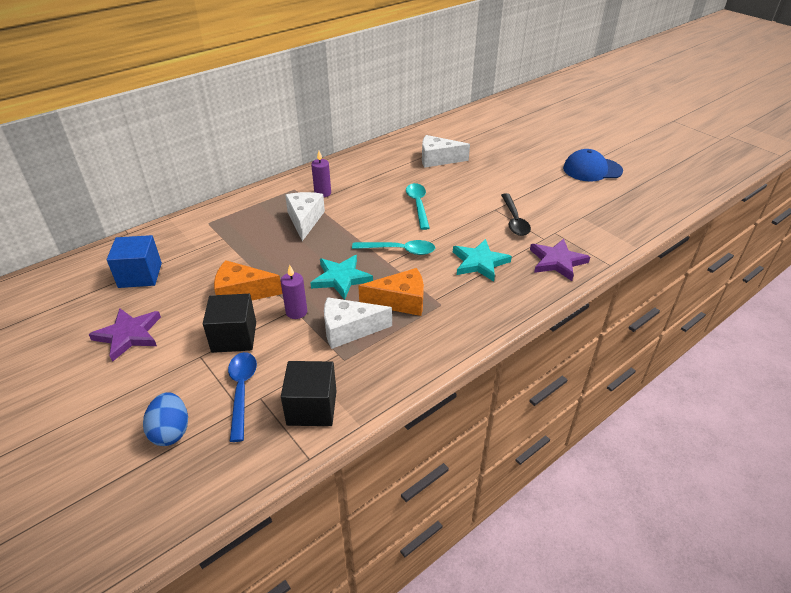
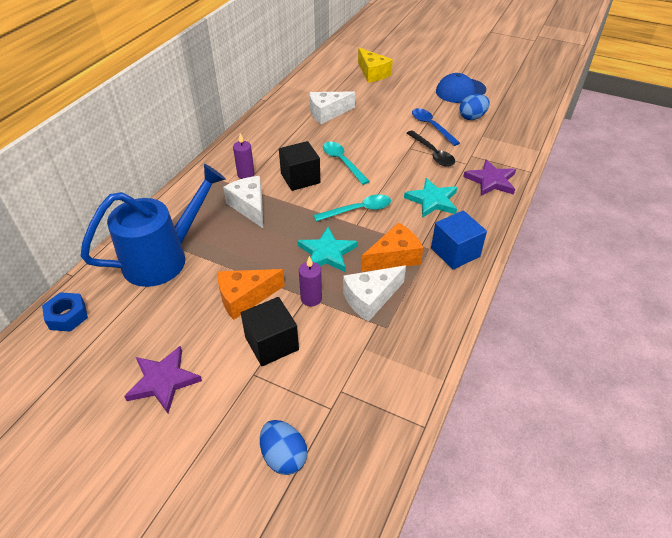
camera: 25 degrees left, 5 degrees up
(101, 262) = (67, 316): none -> blue nut
(140, 275) = (124, 315): blue cube -> blue cube (455, 252)
(204, 241) = (164, 258): none -> blue watering can
(242, 391) = (319, 391): blue spoon -> blue spoon (431, 126)
(312, 407) = (392, 381): black cube -> black cube (300, 178)
(511, 134) = (372, 73): none -> yellow cheese
(585, 197) = (472, 117): none -> blue egg

